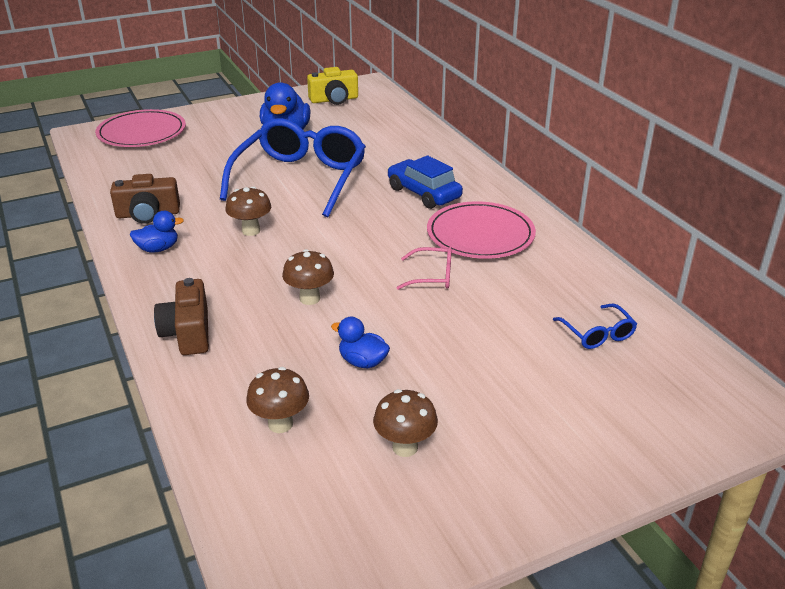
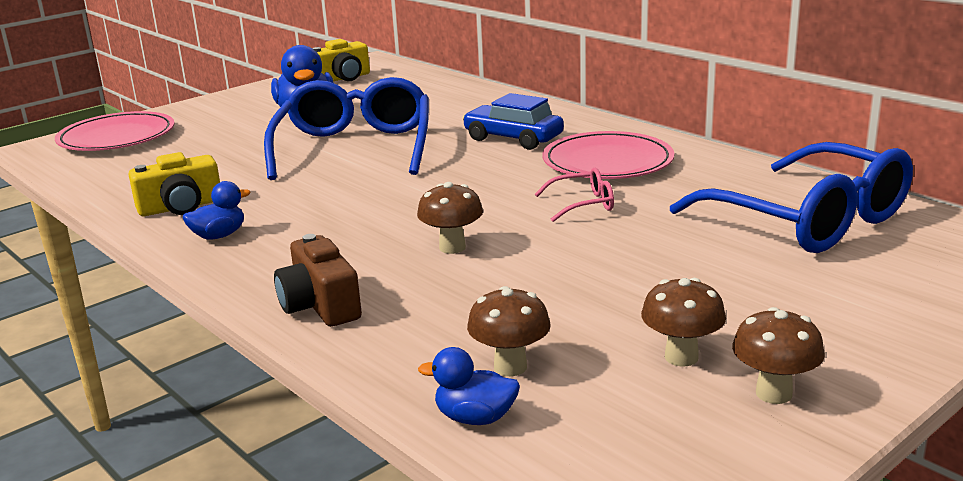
camera: 15 degrees left, 10 degrees down
(148, 214) = (181, 207): brown camera -> yellow camera
(251, 231) = (329, 201): brown mushroom -> brown mushroom (773, 393)
(362, 362) = (564, 291): blue duck -> blue duck (475, 418)
(597, 334) = (808, 220): blue glasses -> blue glasses, size x2.42

